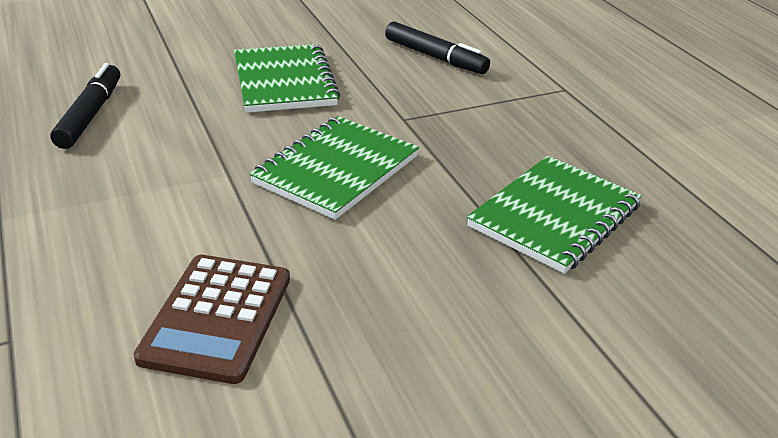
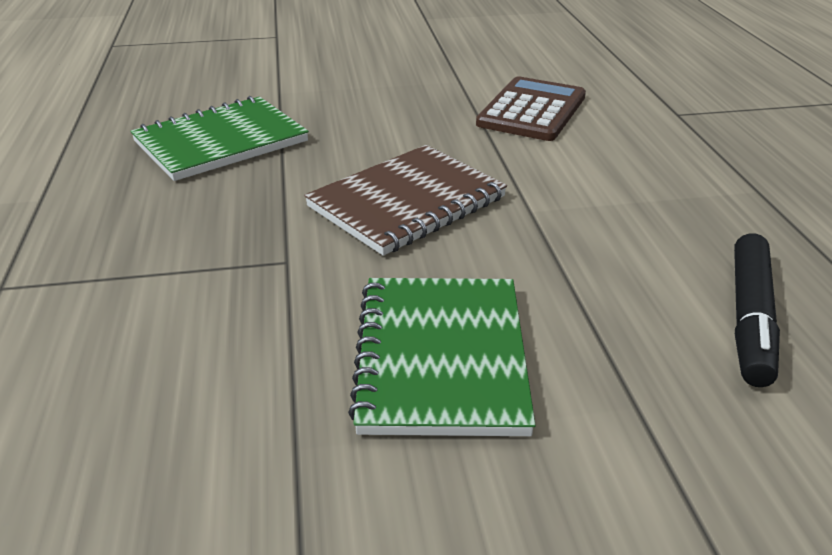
camera: 165 degrees left, 0 degrees up
(336, 170) = (407, 202): green notebook -> brown notebook
(435, 57) = (130, 392): black marker -> none

